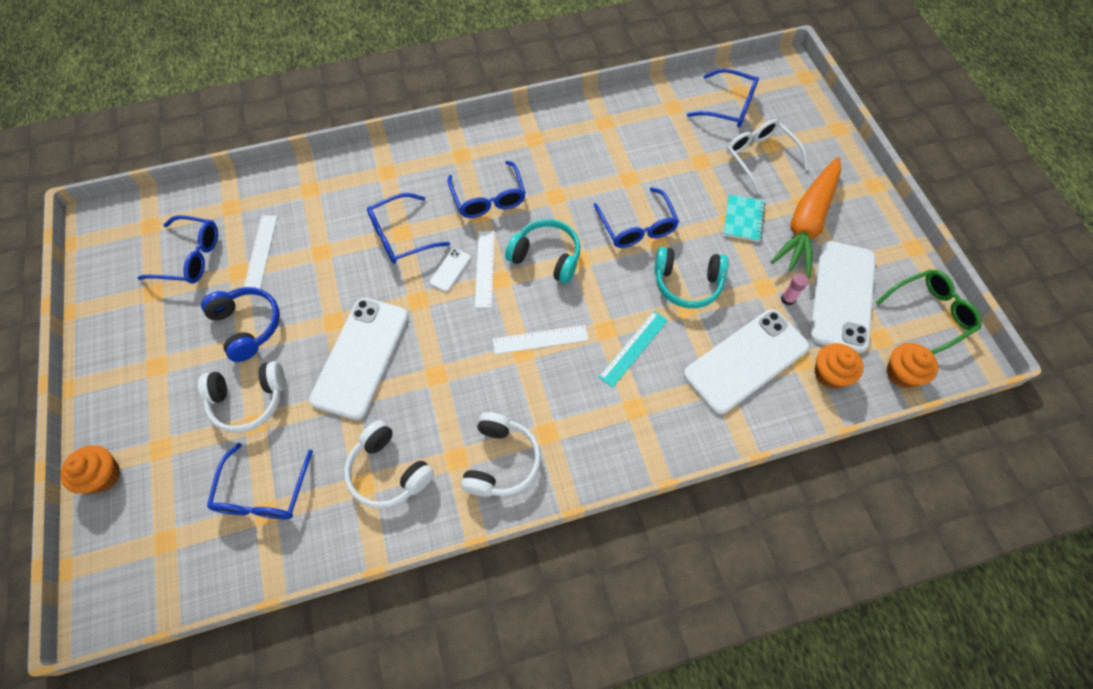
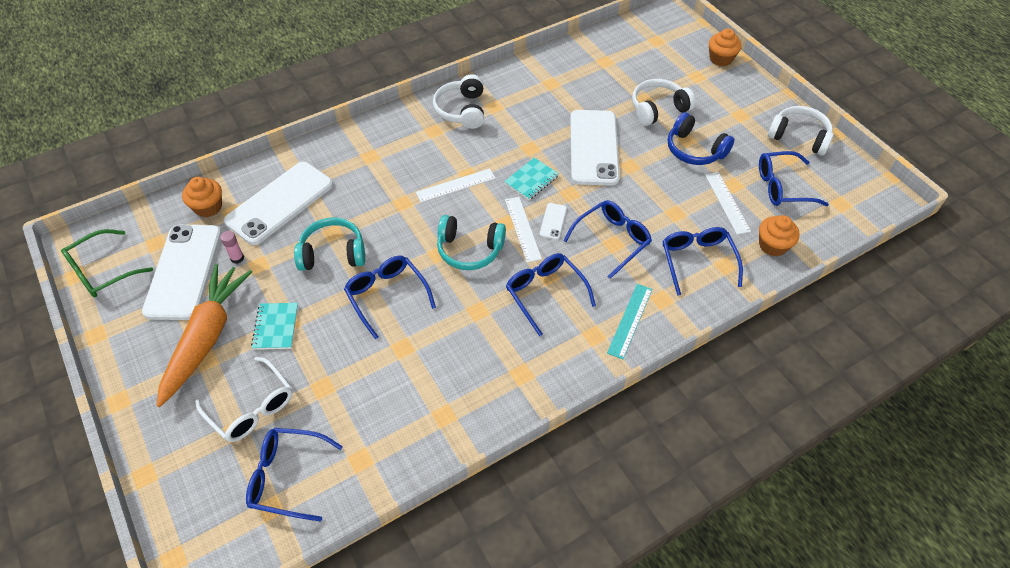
camera: 165 degrees right, 10 degrees down
(263, 493) = (613, 69): blue glasses -> blue glasses (697, 261)
(388, 471) = (537, 92): white headphones -> white headphones (799, 137)
(452, 327) = (531, 180): none -> turquoise notebook
(633, 348) = (376, 194): turquoise ruler -> turquoise ruler (630, 320)
(902, 373) = (144, 219): orange cupcake -> orange cupcake (772, 245)

